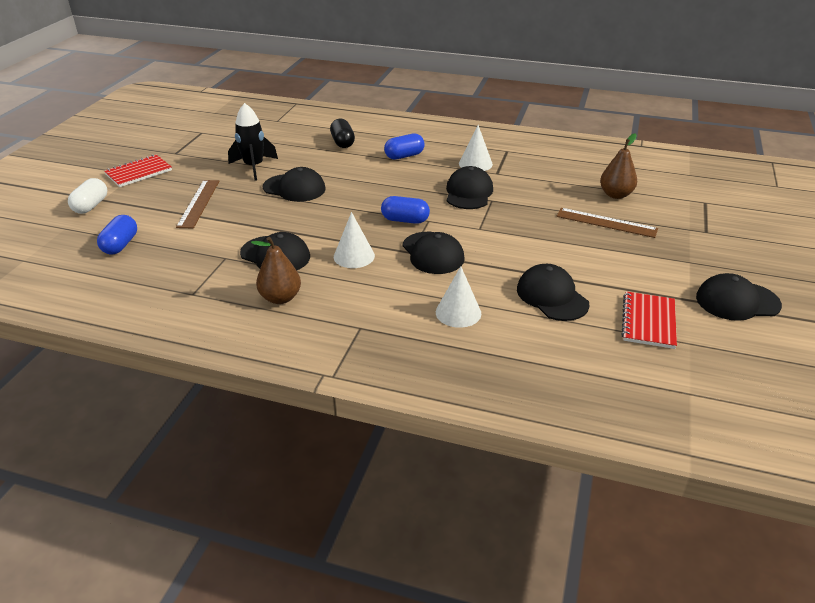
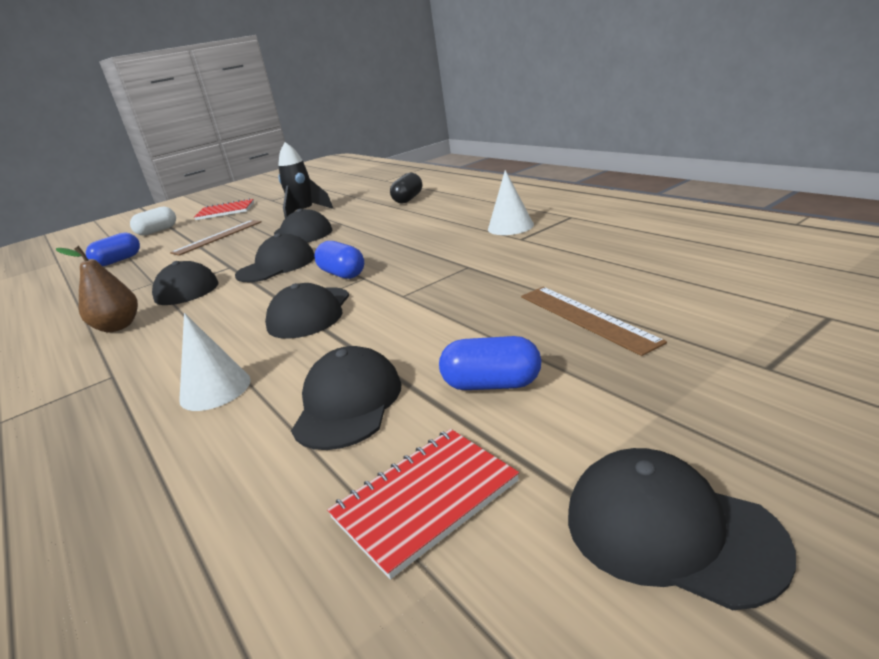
camera: 40 degrees right, 10 degrees down
(354, 256) = (238, 300): white cone -> none
(404, 156) = (445, 214): blue capsule -> blue capsule (492, 384)
(469, 193) = (454, 255): black cap -> black cap (276, 266)
(615, 195) = (657, 282): brown pear -> none

